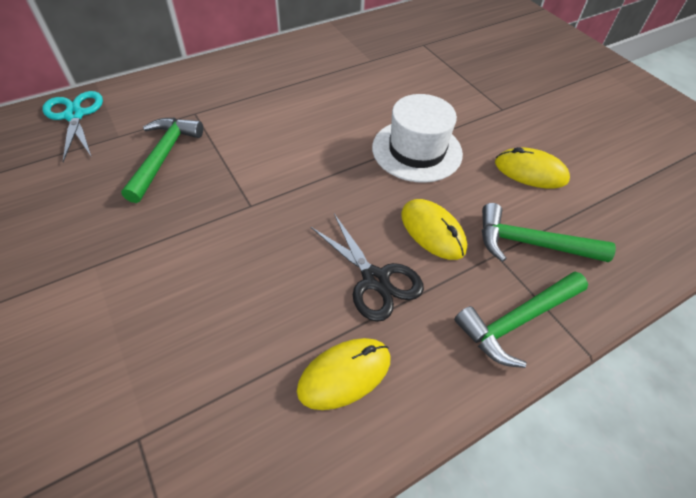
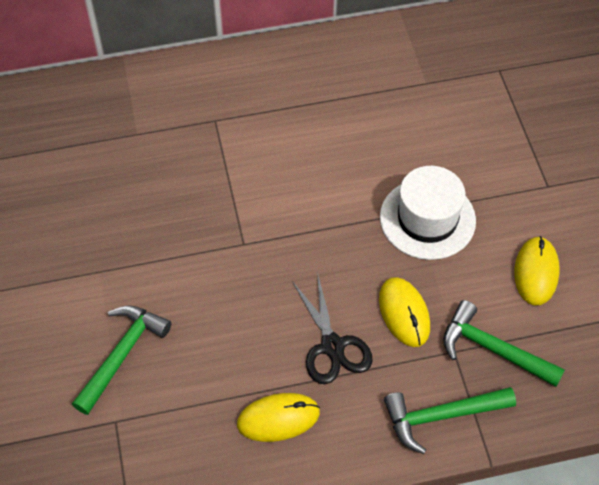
camera: 20 degrees right, 5 degrees up
(74, 115) = (99, 99): turquoise scissors -> none
(163, 156) = (175, 169): green hammer -> green hammer (122, 354)
(530, 172) = (536, 272): yellow mouse -> yellow mouse turned 60 degrees clockwise

